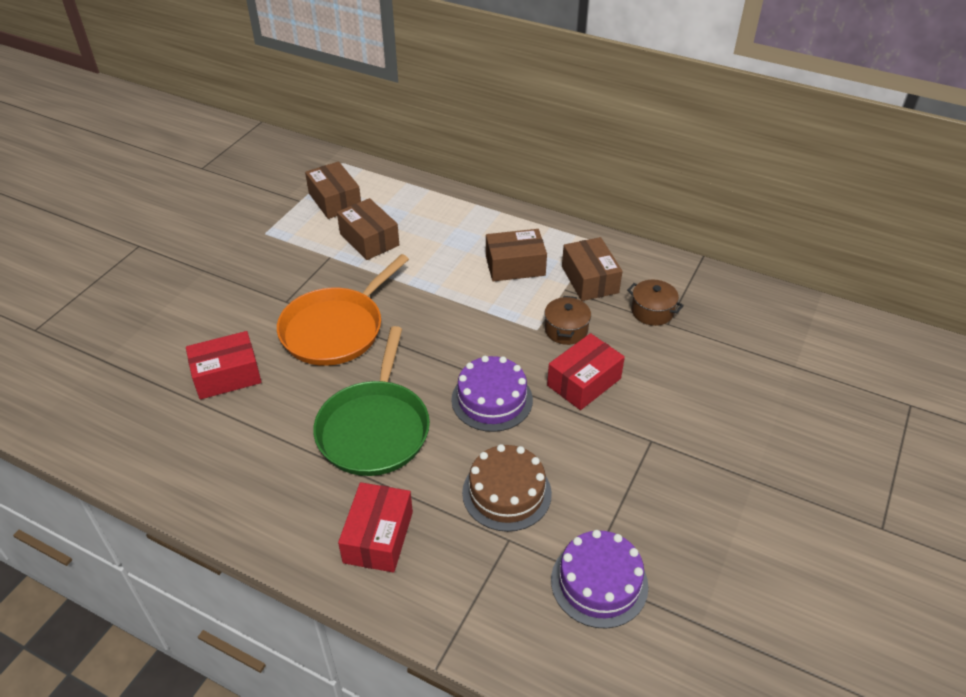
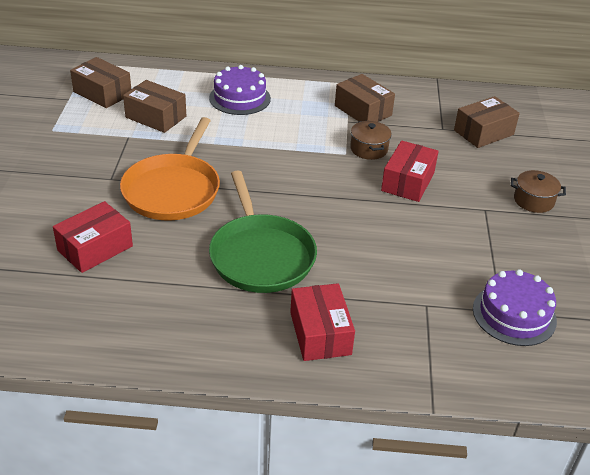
camera: 25 degrees left, 5 degrees down
(492, 399) = (344, 211): purple cake -> purple cake (240, 98)
(506, 493) = (402, 273): brown cake -> none
(515, 265) = (296, 112): brown box -> brown box (483, 132)
(652, 311) = (425, 123): brown pot -> brown pot (533, 200)

